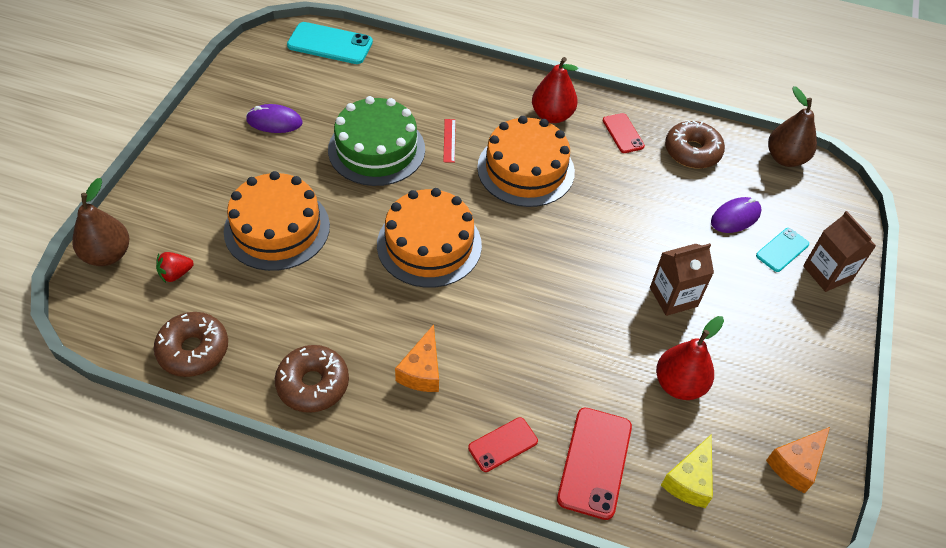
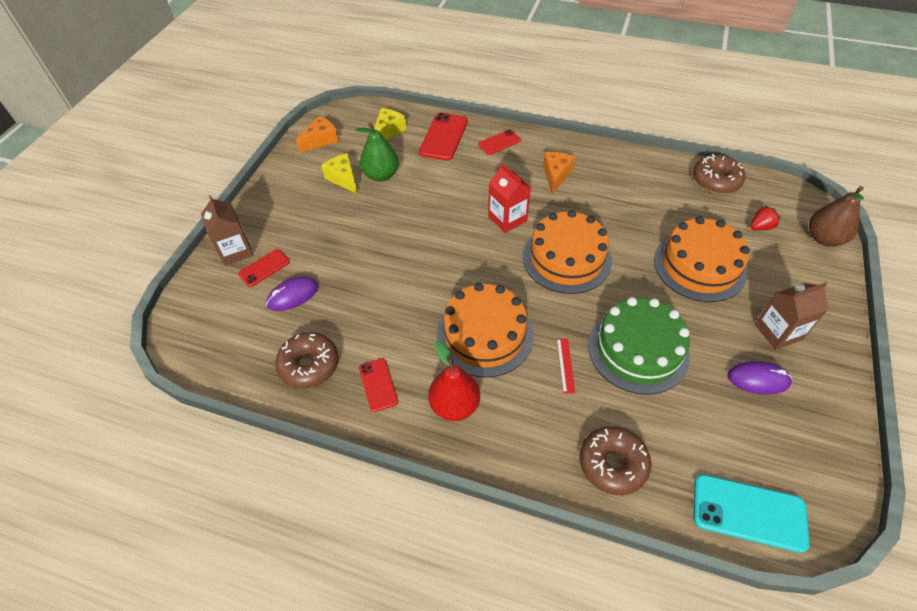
camera: 175 degrees left, 0 degrees up
(313, 384) = (626, 166): brown donut -> brown donut (612, 464)
(496, 302) = (507, 219): none -> red carton
(673, 297) = (369, 228): brown carton -> brown carton (778, 332)
(679, 384) = (381, 175): red pear -> green pear
(732, 380) = (343, 179): none -> yellow cheese
(782, 250) = (264, 268): turquoise phone -> red phone
(785, 158) = (213, 362): brown pear -> none

